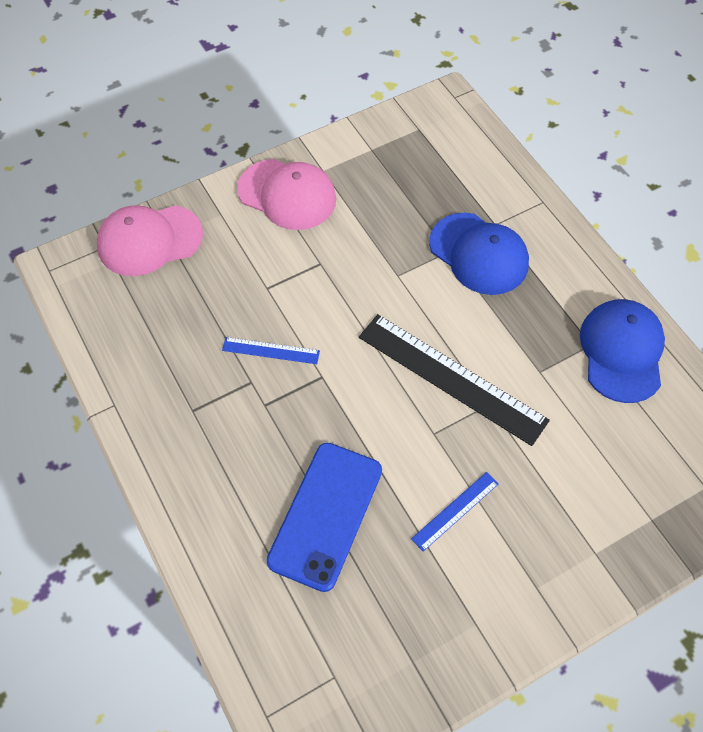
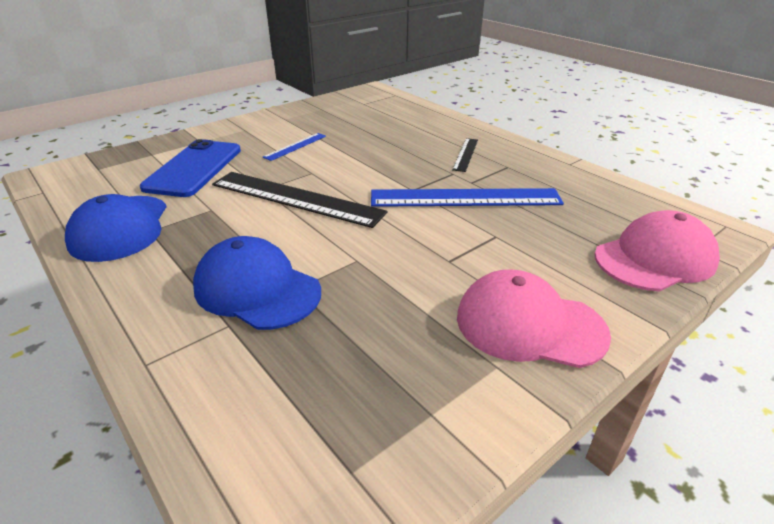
camera: 170 degrees right, 25 degrees down
(231, 449) = (465, 154): none -> black ruler
(271, 350) = (465, 198): blue ruler -> blue ruler, size x2.09
(325, 515) = (385, 139): blue phone -> blue phone (194, 168)

